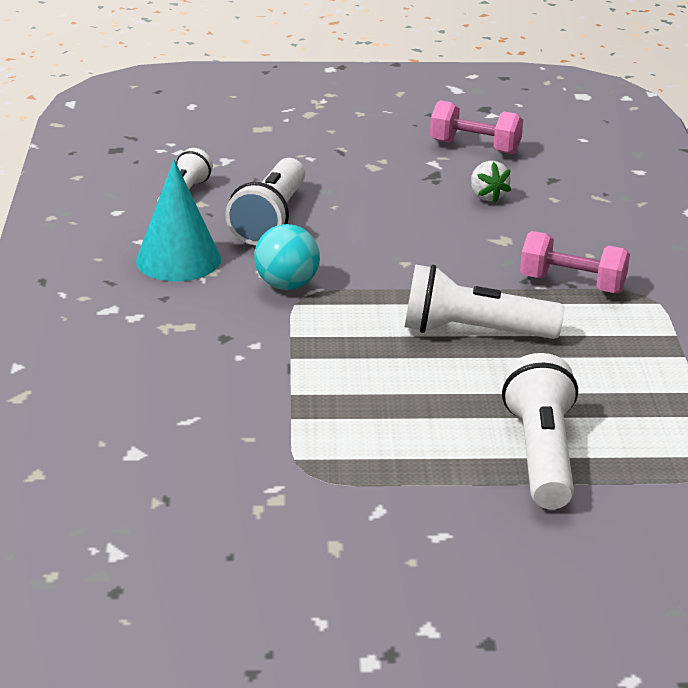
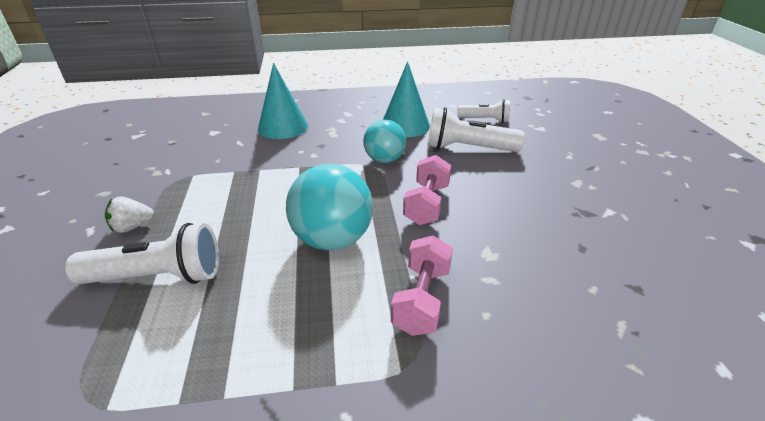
camera: 85 degrees right, 5 degrees up
(141, 376) = (283, 127): none -> turquoise cone
(473, 332) = (332, 239): white flashlight -> turquoise ball
(475, 147) = (663, 234): pink dumbbell -> pink dumbbell (426, 204)
(487, 196) = (567, 243): white strawberry -> white strawberry (132, 227)

